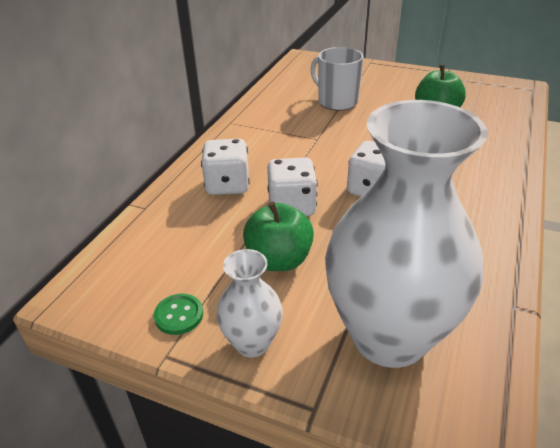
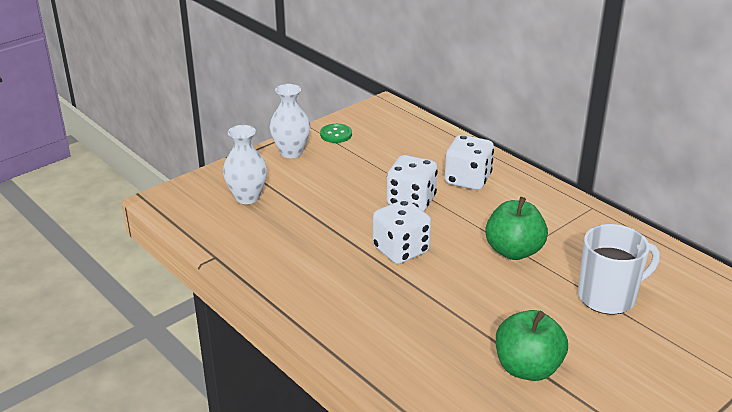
camera: 115 degrees right, 5 degrees down
(279, 260) = (352, 179): green apple -> green apple (513, 251)
(389, 336) = (247, 197): white vase -> white vase, size x0.46

